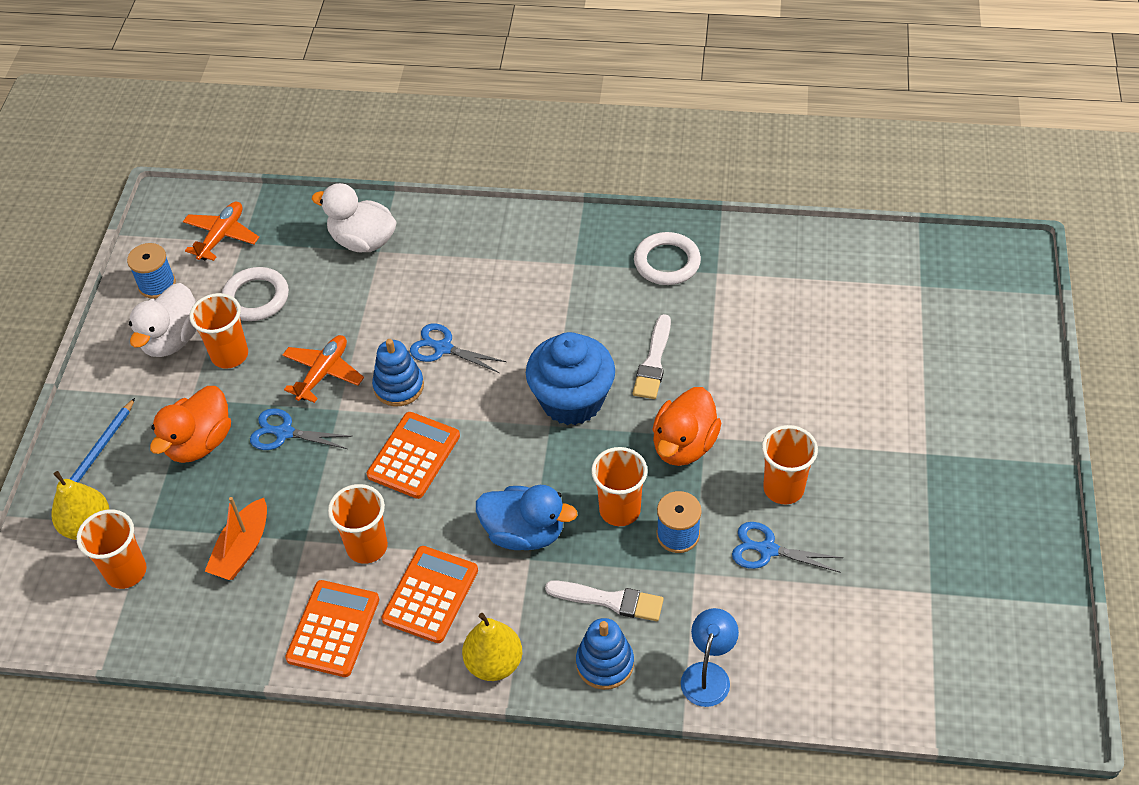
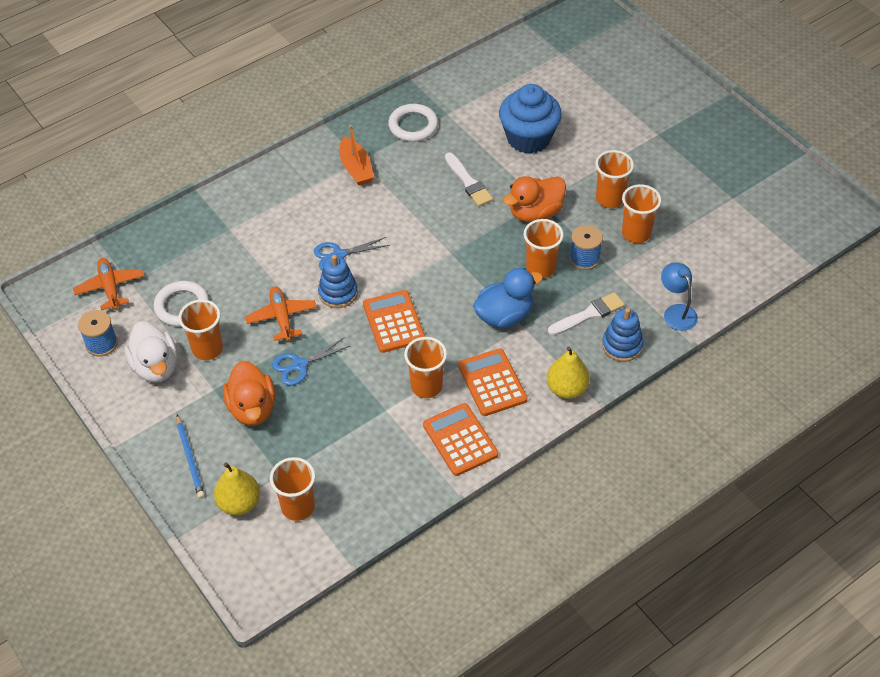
camera: 45 degrees left, 0 degrees up
(242, 549) = (354, 442): orange boat -> orange boat (356, 168)
(363, 241) = (211, 230): white duck -> none
(572, 400) = (448, 232): blue cupcake -> blue cupcake (528, 138)
(684, 445) = (535, 213): orange duck -> orange duck turned 75 degrees clockwise
(767, 549) = (636, 233): blue scissors -> orange cup

